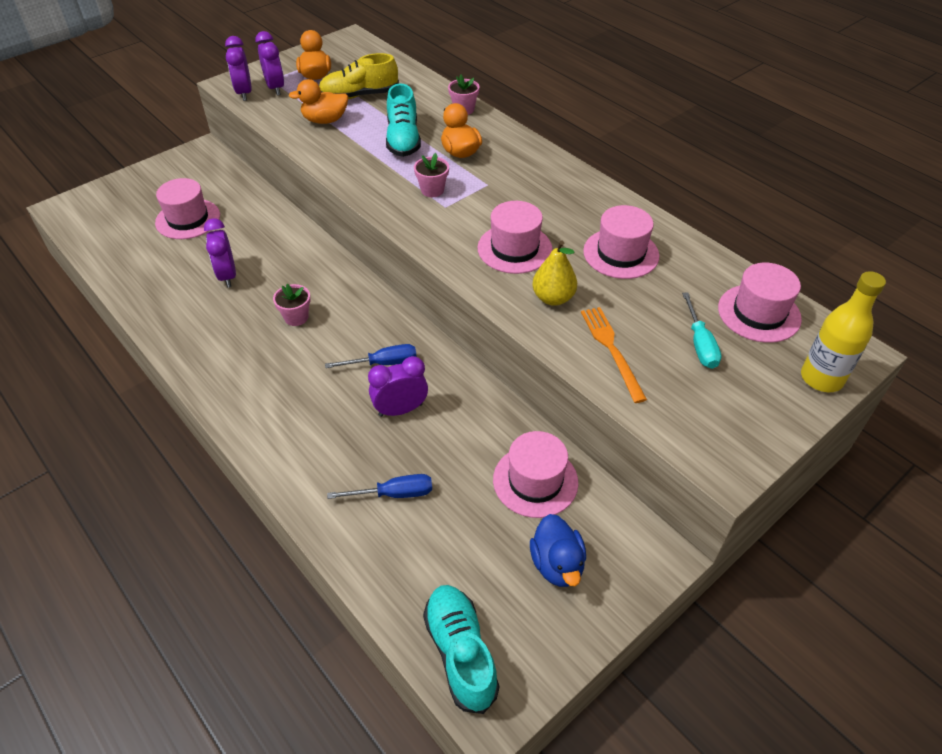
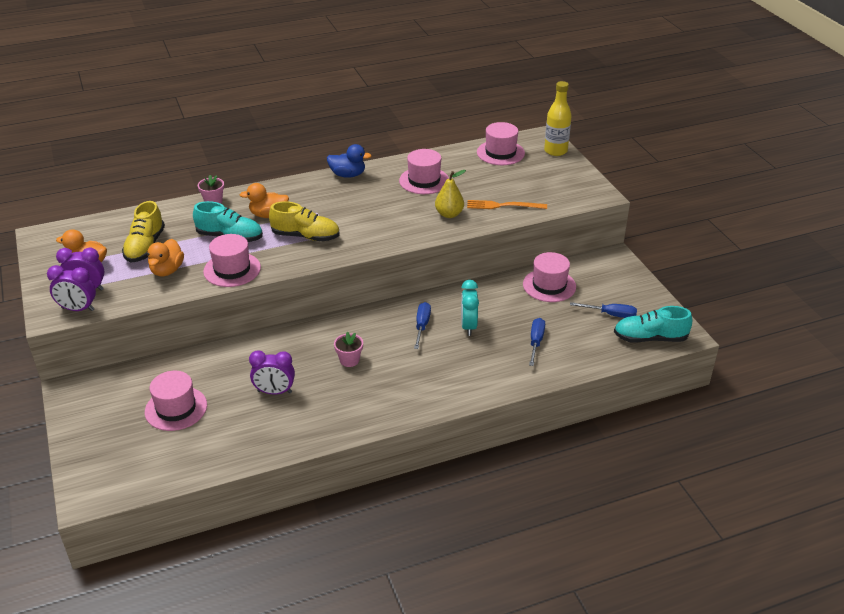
camera: 70 degrees left, 10 degrees down
(400, 410) = (468, 326): purple clock -> turquoise clock
(432, 190) = (305, 236): pink flower pot -> yellow shoe
(499, 580) = (611, 314): none -> blue screwdriver
(514, 248) = (394, 217): pink hat -> pink hat (232, 269)
(557, 564) = (607, 292): blue duck -> blue duck (348, 175)
(700, 344) = (513, 177): turquoise screwdriver -> none

